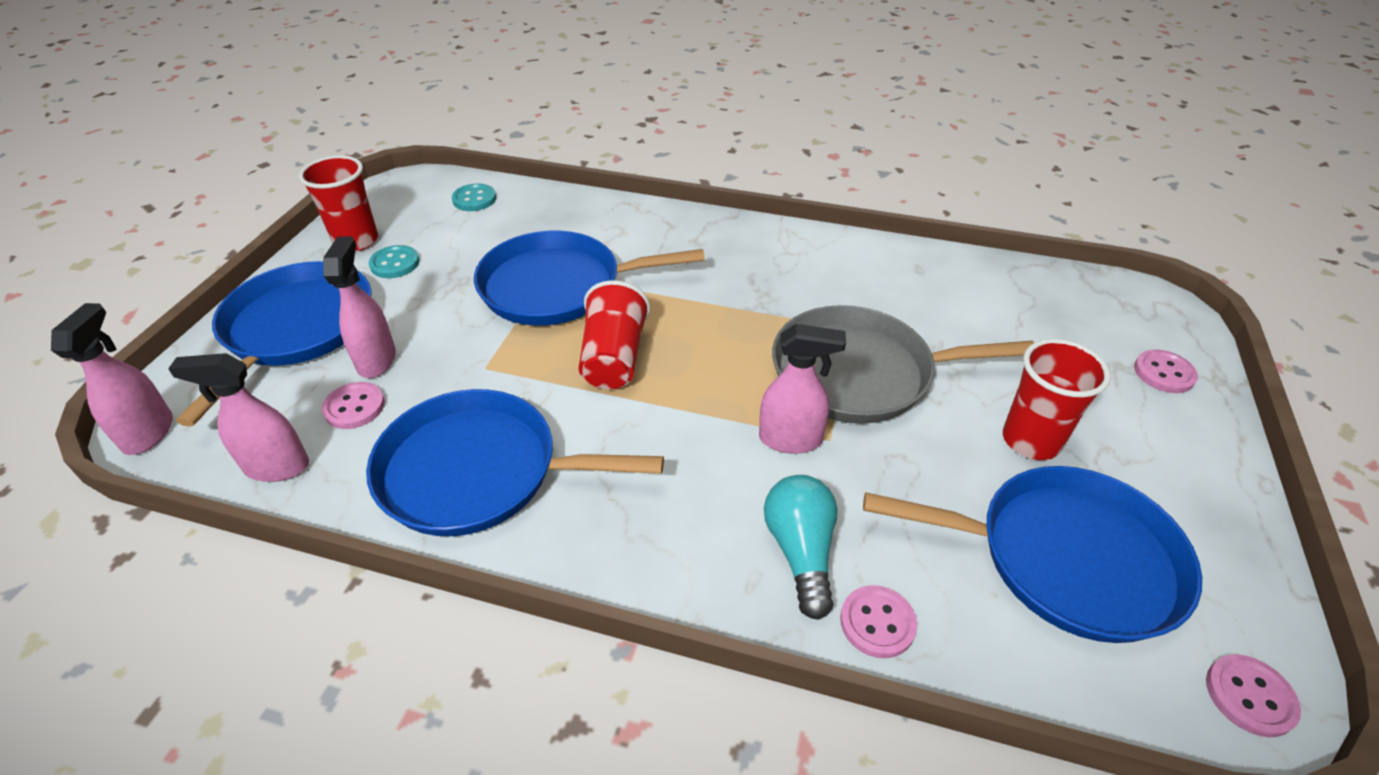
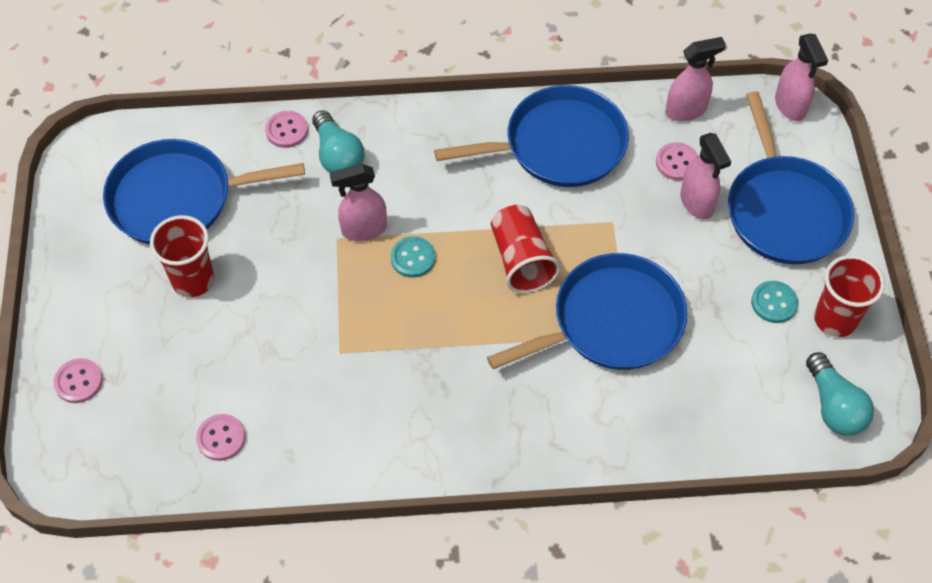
camera: 160 degrees right, 15 degrees up
(423, 196) = (833, 406): none -> turquoise light bulb
(474, 199) = (778, 419): turquoise button -> turquoise button (413, 258)
(860, 373) = (325, 305): grey pan -> none
(1249, 696) = (89, 151): pink button -> pink button (221, 438)

